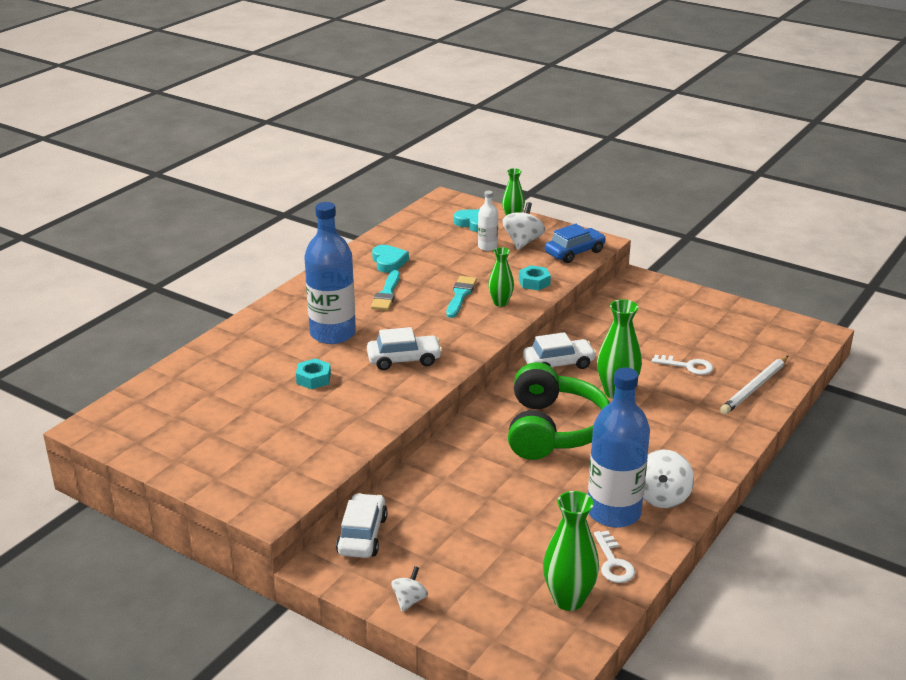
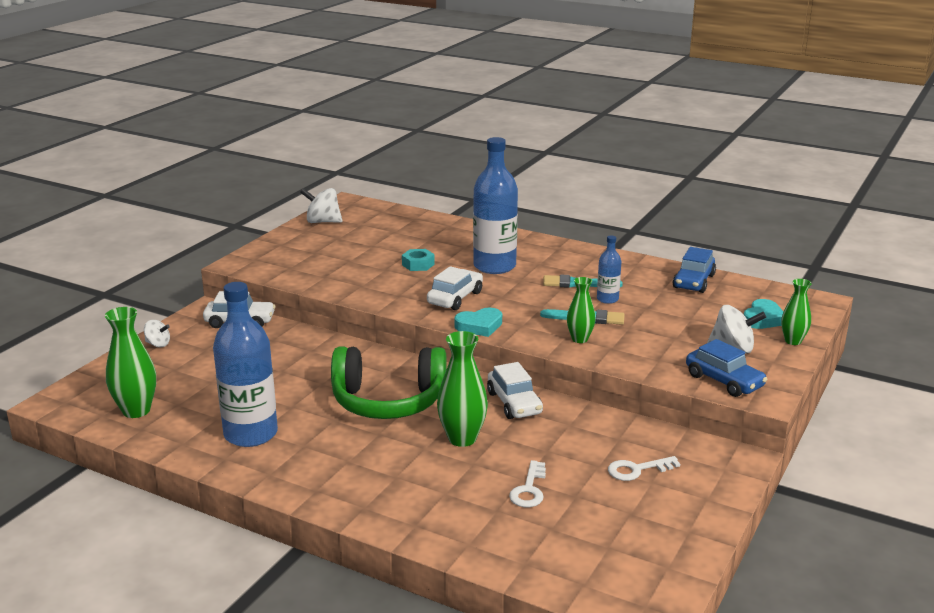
camera: 85 degrees right, 5 degrees down
(389, 262) = (644, 280): turquoise heart -> turquoise heart (479, 326)
(397, 241) = (693, 281): none -> blue car
(404, 360) = (455, 298): white car -> white car turned 135 degrees counterclockwise
(423, 283) = (607, 299): none -> blue bottle
(487, 247) = (707, 328): white bottle -> none
(534, 282) = (634, 357): turquoise nut -> none
(613, 563) = (178, 433): white key -> white key (637, 470)
(662, 497) = (271, 462): white spinning top -> white spinning top (323, 222)
(754, 387) = (489, 540): white pencil -> none

